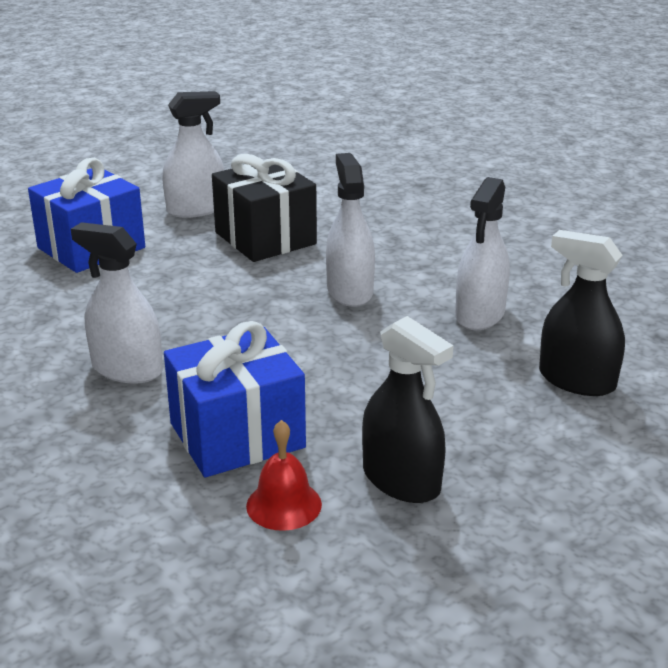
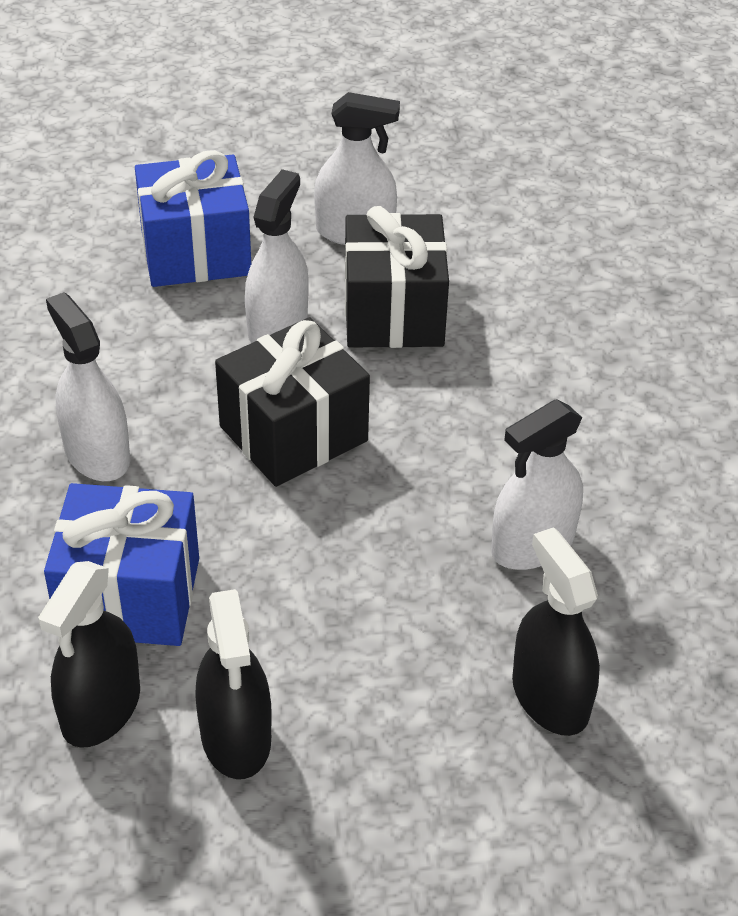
camera: 30 degrees right, 15 degrees up
(263, 313) = (293, 433): none -> black gift
(284, 505) = (101, 708): red bell -> black spray bottle
(349, 291) = (416, 441): white spray bottle -> white spray bottle (277, 327)

